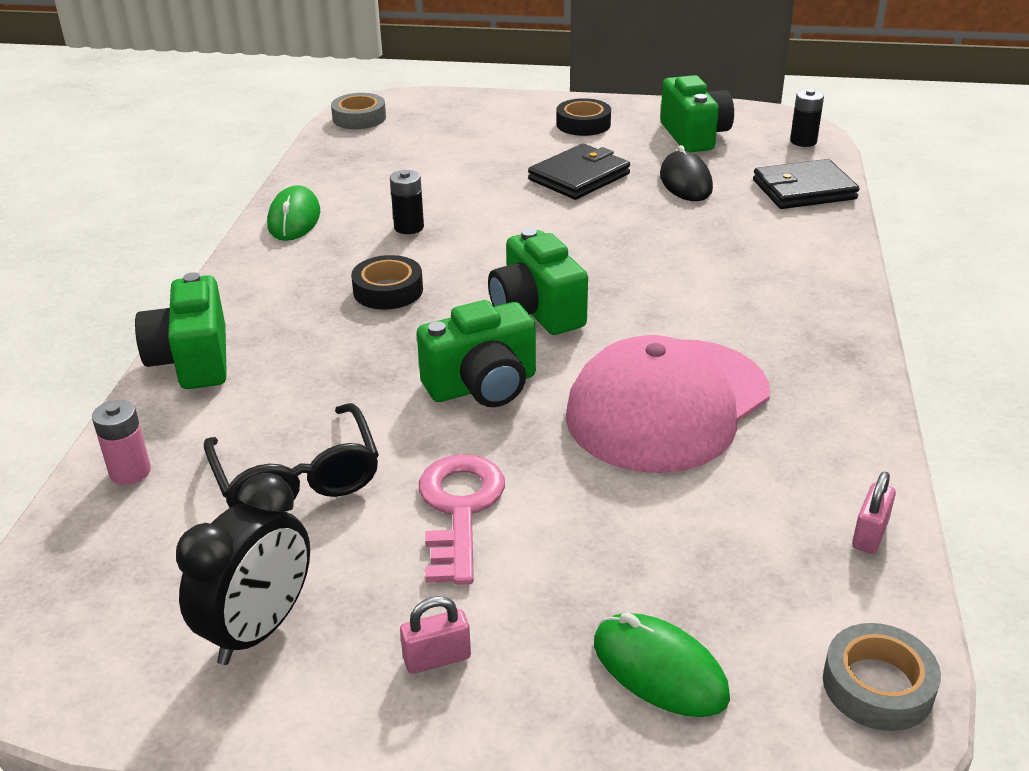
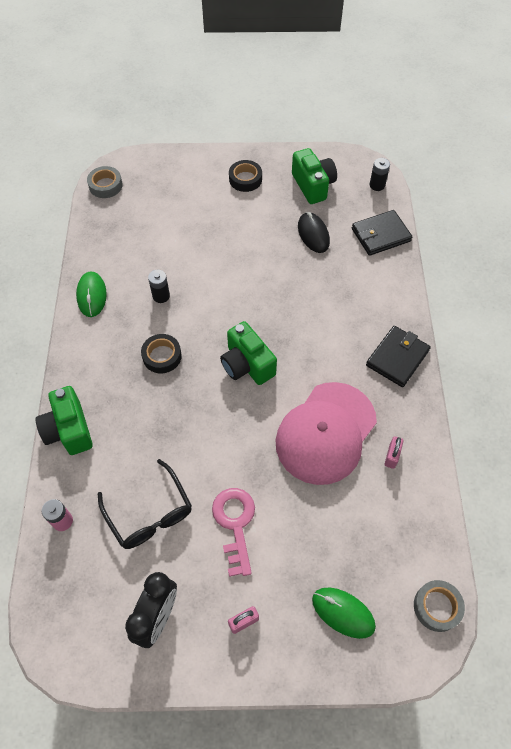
camera: 10 degrees left, 25 degrees up
(482, 386) = (229, 430): green camera -> none
(579, 177) = (251, 235): black wallet -> black wallet (397, 358)
(870, 534) = (429, 513): pink padlock -> pink padlock (392, 456)

